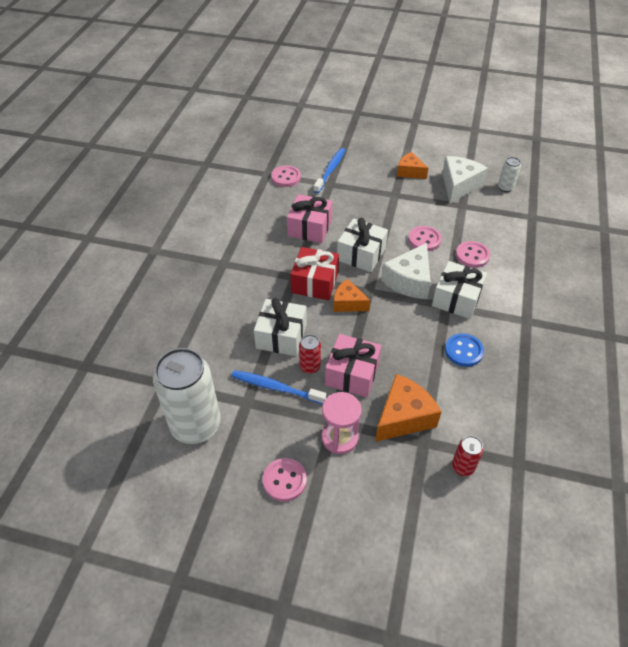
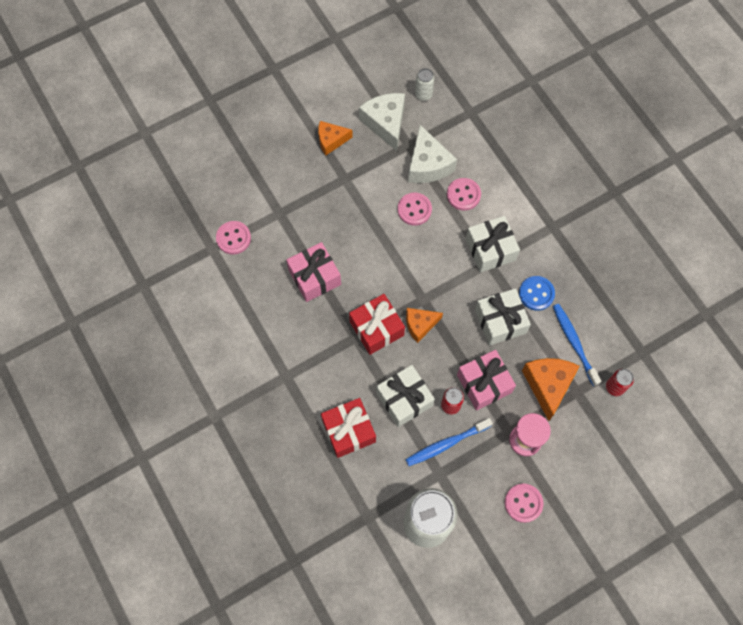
camera: 45 degrees left, 20 degrees up
(220, 323) = (349, 431): none -> red gift
(330, 170) = (263, 196): blue toothbrush -> blue toothbrush (574, 343)
(361, 254) = (382, 268): white gift -> white gift (500, 321)
(409, 281) = (442, 263): white cheese -> white cheese (427, 165)

